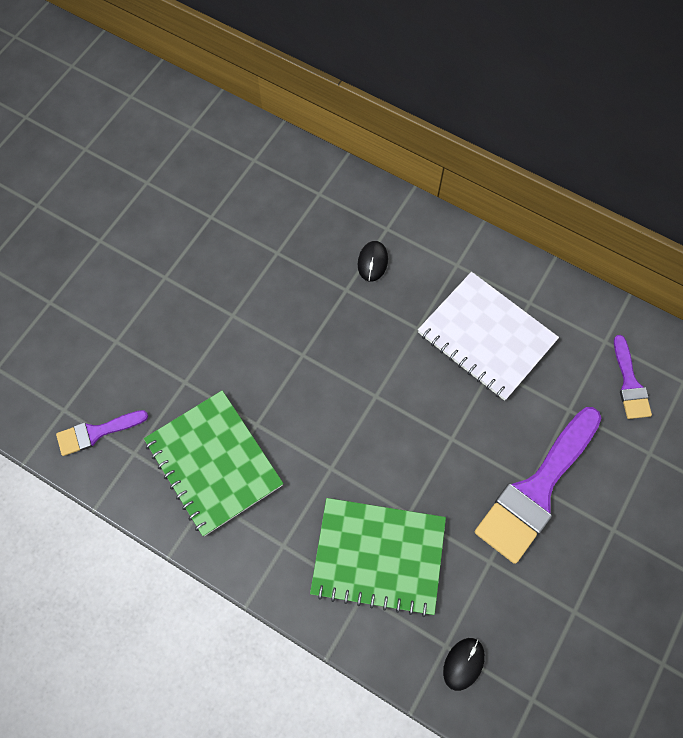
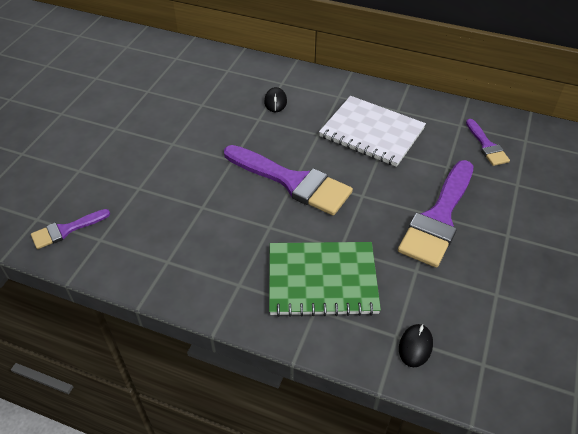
camera: 10 degrees left, 20 degrees down
(213, 463) = (170, 237): green notebook -> none
(370, 402) = (292, 181): none -> purple brush

